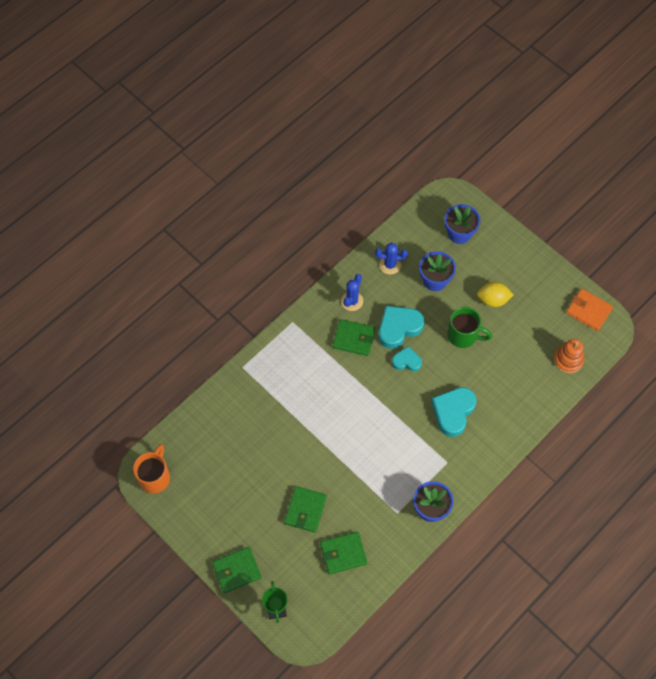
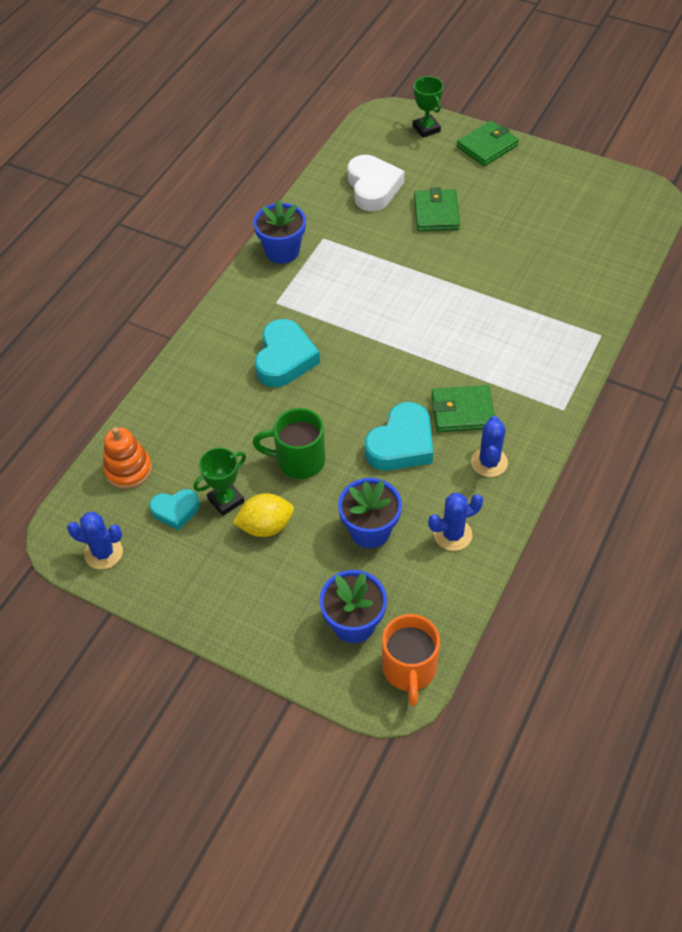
camera: 165 degrees right, 10 degrees down
(155, 477) = (634, 198): orange mug -> orange mug (409, 669)
(343, 553) = (373, 188): green wallet -> white heart
(406, 361) = (372, 403): turquoise heart -> turquoise heart (175, 511)
(512, 322) = (226, 500): none -> green trophy
(588, 311) = (103, 553): orange wallet -> blue cactus

